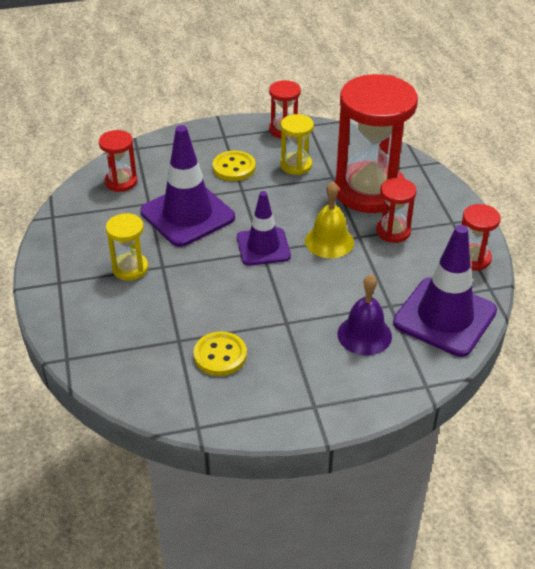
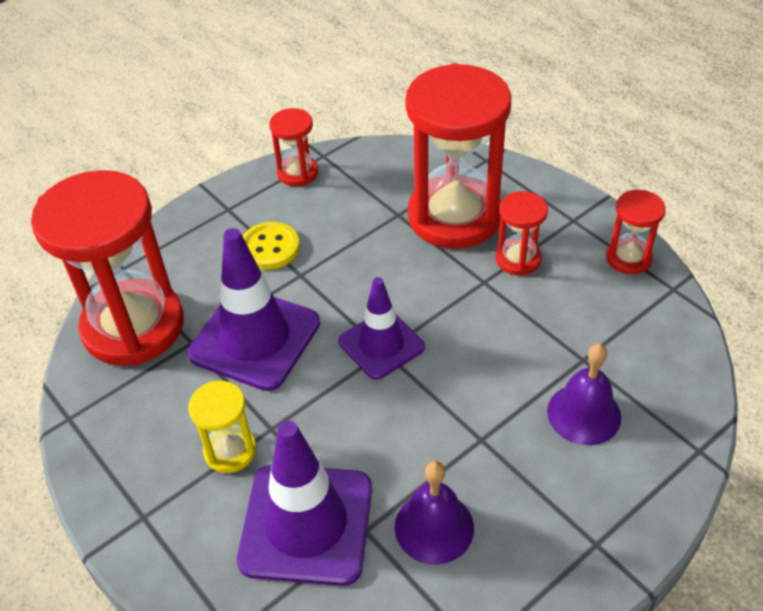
camera: 25 degrees left, 5 degrees up
(121, 182) = (133, 326): red hourglass -> red hourglass, size x2.16
(220, 355) = (434, 527): yellow button -> purple bell
(296, 165) = (344, 215): yellow hourglass -> none
(329, 241) = (455, 303): yellow bell -> none
(444, 317) = (653, 348): purple traffic cone -> purple traffic cone (306, 524)

